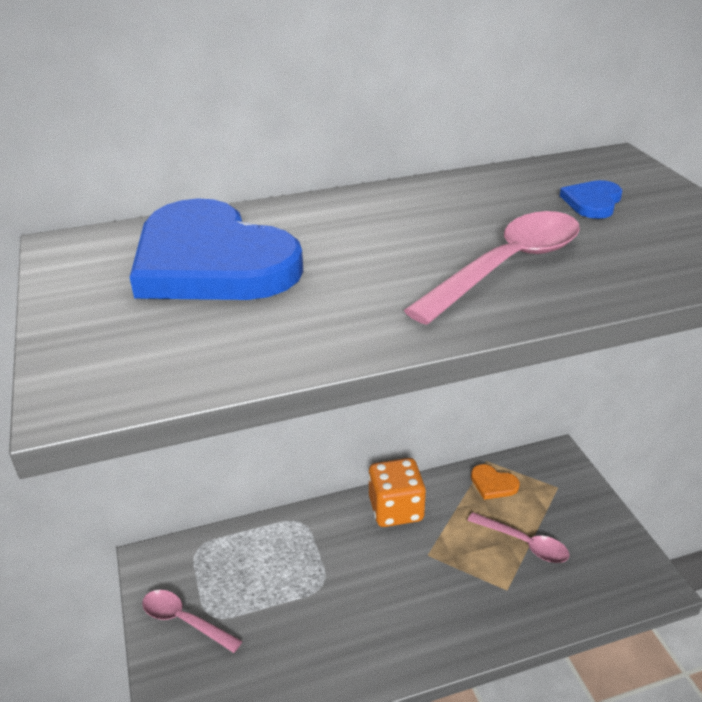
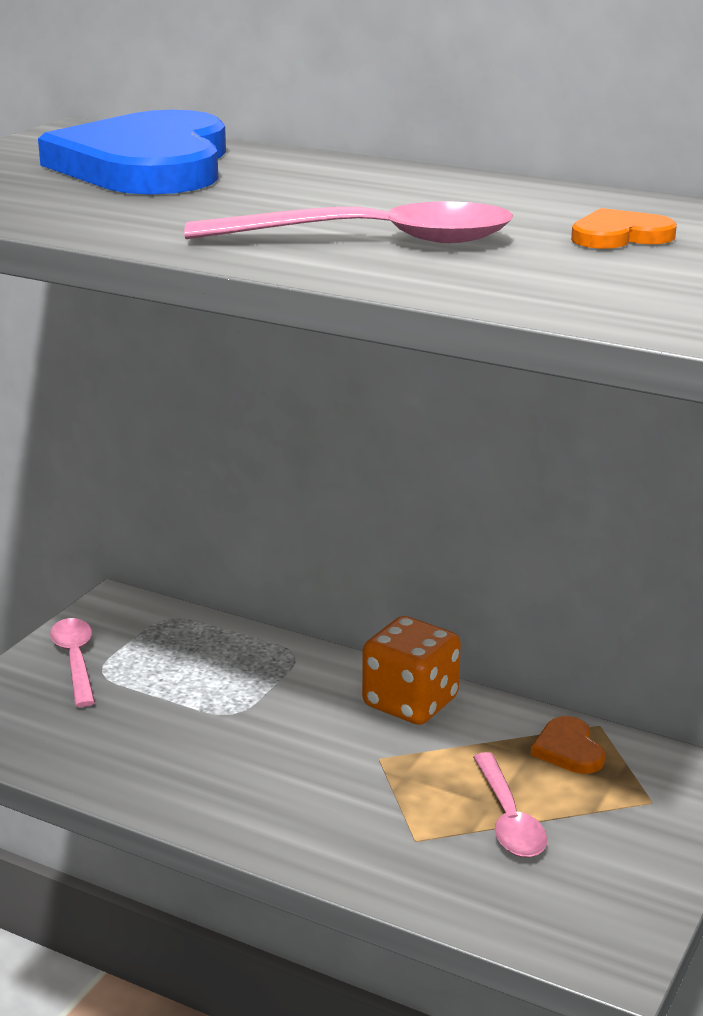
camera: 45 degrees right, 10 degrees down
(592, 202) = (620, 235): blue heart -> orange heart

